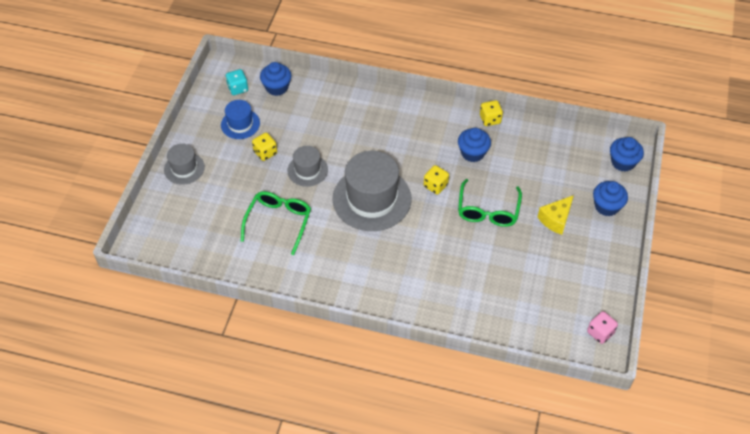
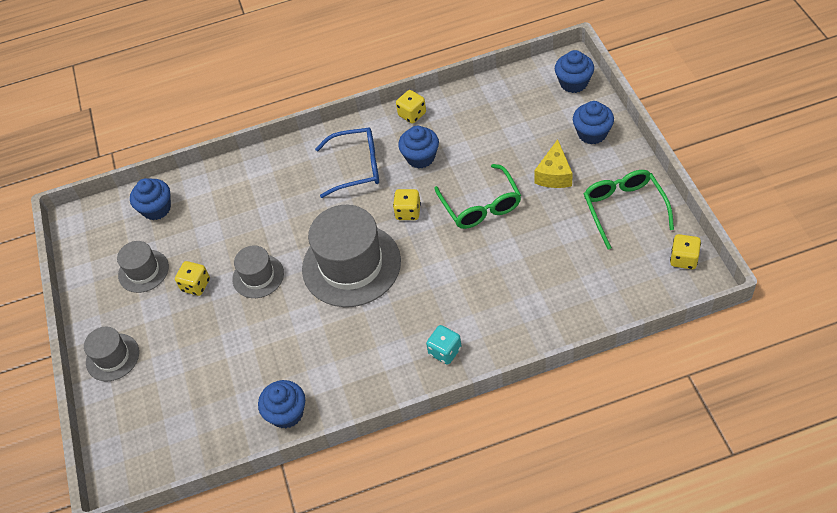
camera: 25 degrees left, 0 degrees up
(238, 88) = (112, 234): turquoise dice -> turquoise dice (445, 351)
(240, 124) = (143, 271): blue hat -> grey hat
(261, 269) = (287, 413): none -> blue cupcake
(279, 222) = (267, 350): green glasses -> green glasses (624, 209)
(425, 135) = (357, 167): none -> blue glasses
(600, 332) = (683, 259): pink dice -> yellow dice

